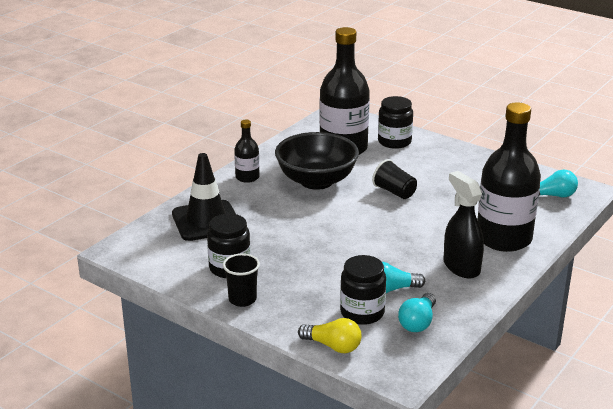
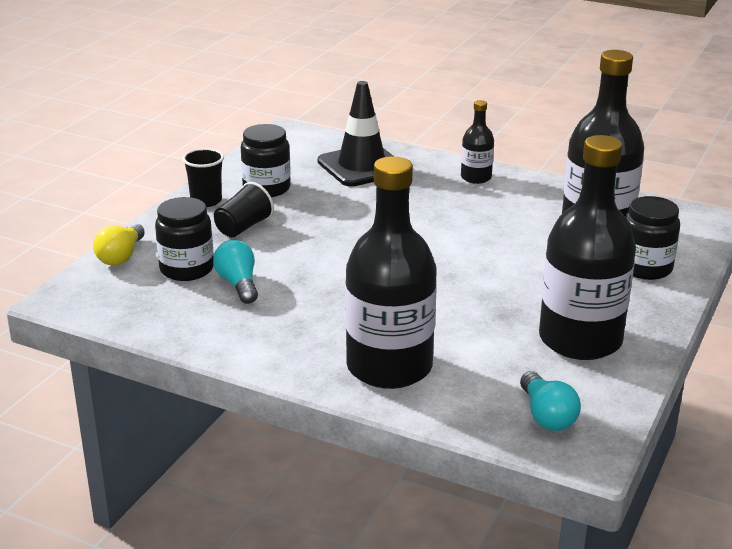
camera: 80 degrees right, 0 degrees up
(316, 181) = (489, 220): black bowl -> none
(394, 192) = (487, 275): black cup -> black cup (243, 227)
(418, 322) = (169, 305): turquoise light bulb -> none
(461, 267) = (302, 333): black spray bottle -> none
(475, 174) = (580, 340): none -> black bottle

